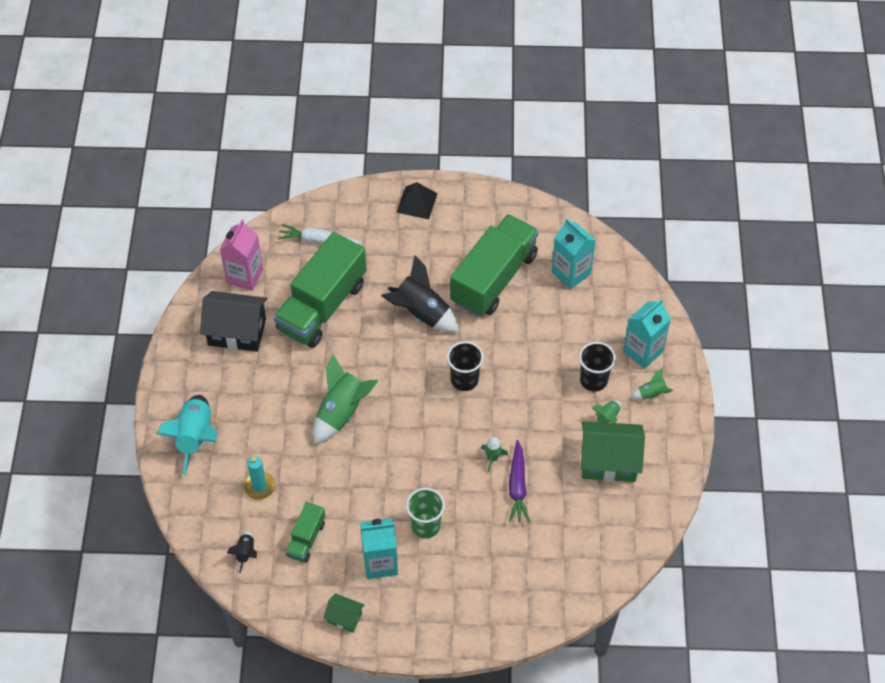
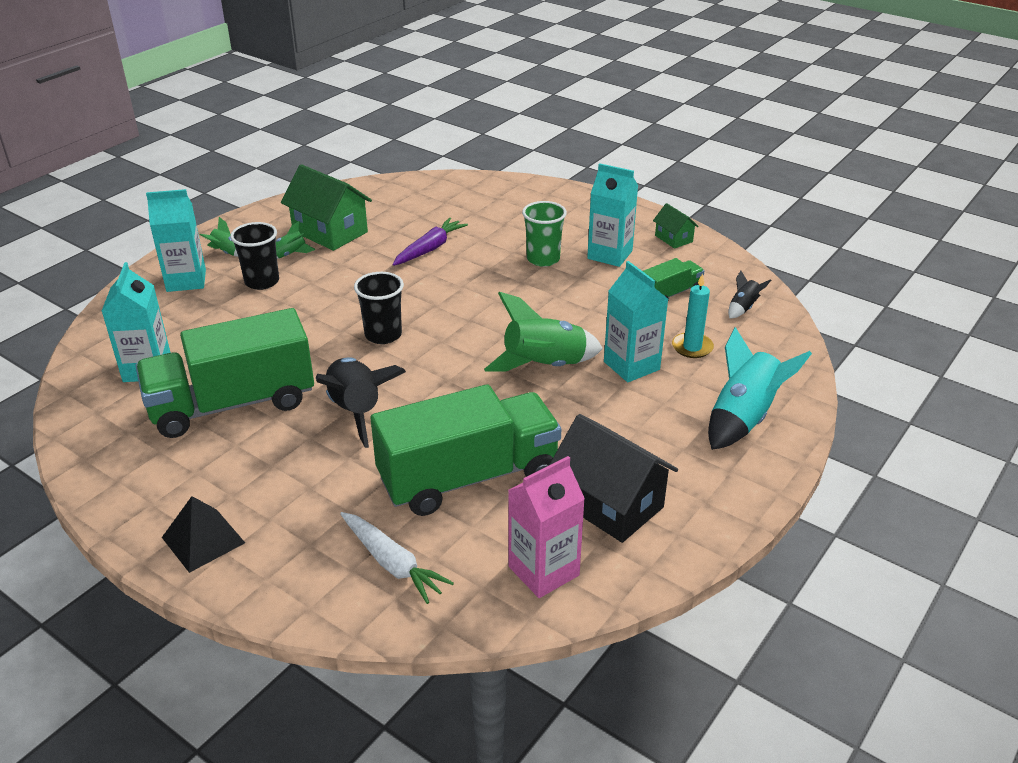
camera: 145 degrees left, 20 degrees down
(288, 445) = (631, 366): none -> turquoise carton
(492, 458) = (428, 273): green rocket -> none

